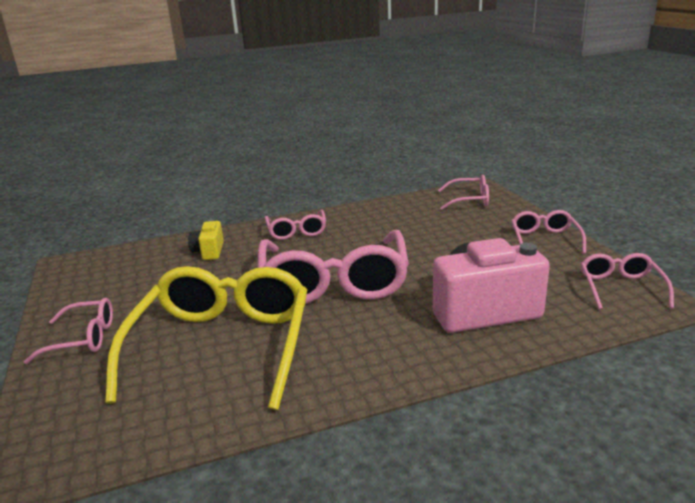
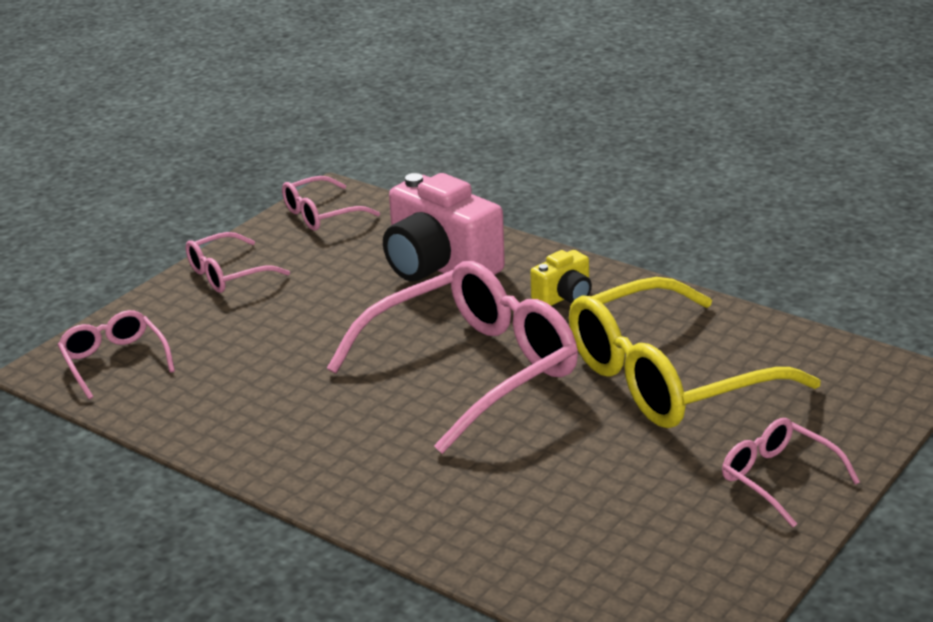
camera: 125 degrees left, 5 degrees up
(209, 251) = (496, 517): yellow camera -> yellow camera (564, 297)
(296, 231) = (355, 469): pink glasses -> none

